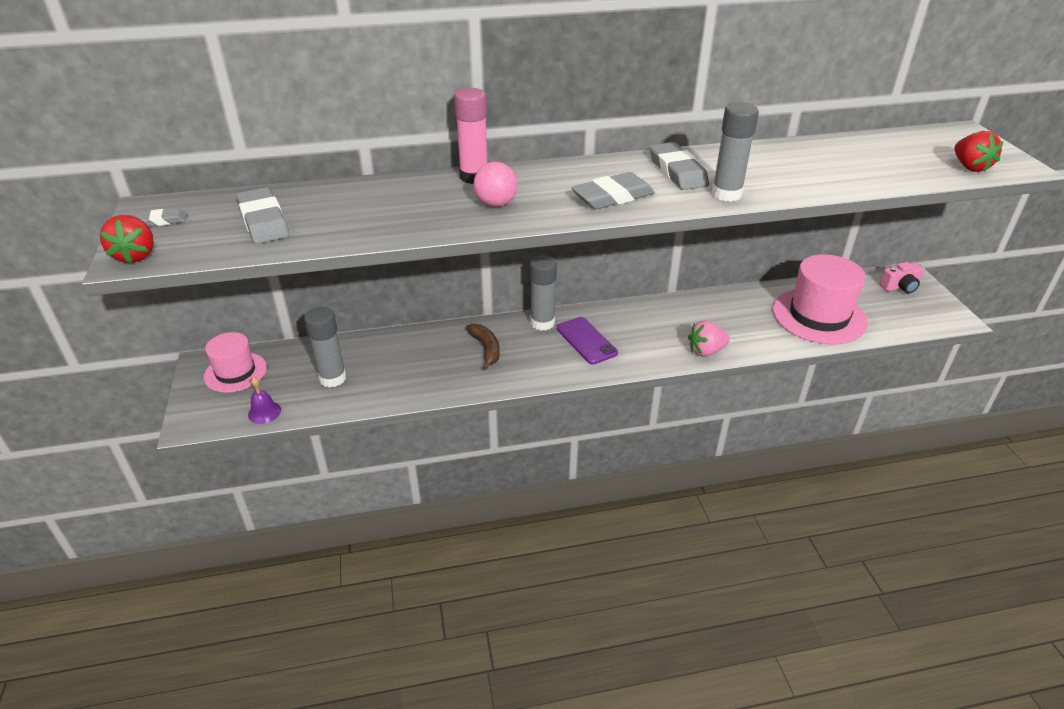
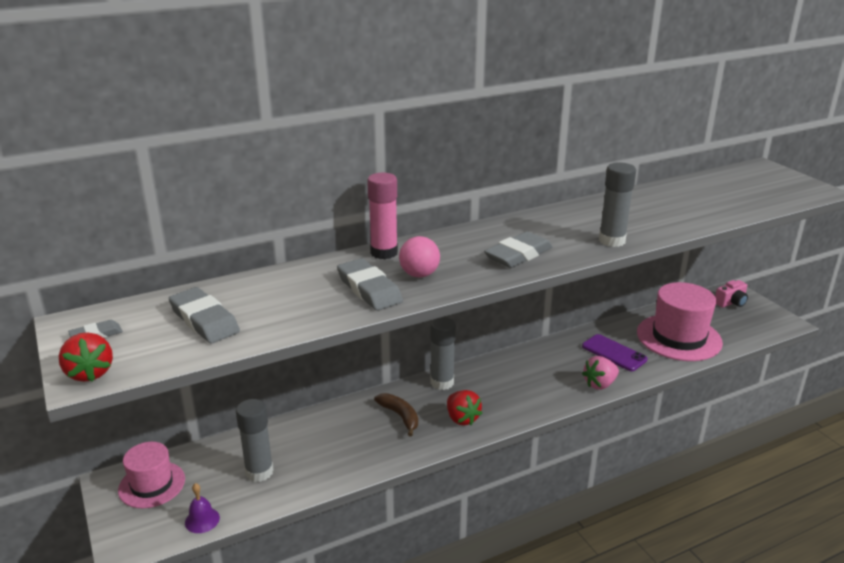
camera: 15 degrees left, 10 degrees down
(586, 341) = (490, 392): purple phone -> purple phone (613, 353)
(677, 171) = (559, 226): grey eraser -> grey eraser (369, 289)
(970, 167) = (784, 195): red strawberry -> red strawberry (462, 418)

